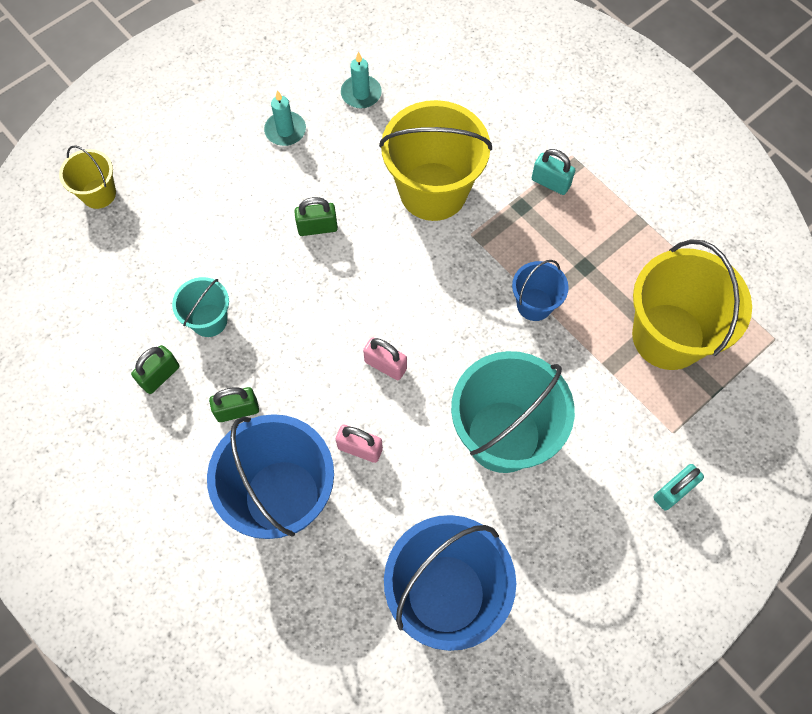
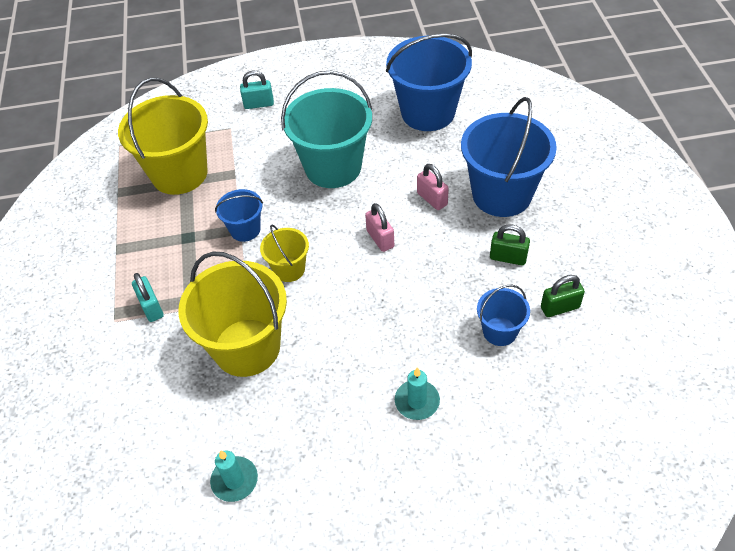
camera: 145 degrees left, 15 degrees down
(98, 193) = (558, 507): yellow bucket -> yellow bucket (289, 269)
(209, 320) = (499, 331): turquoise bucket -> blue bucket
(285, 130) = (334, 478): turquoise candle -> turquoise candle (417, 401)
(317, 227) = (364, 364): green padlock -> none

